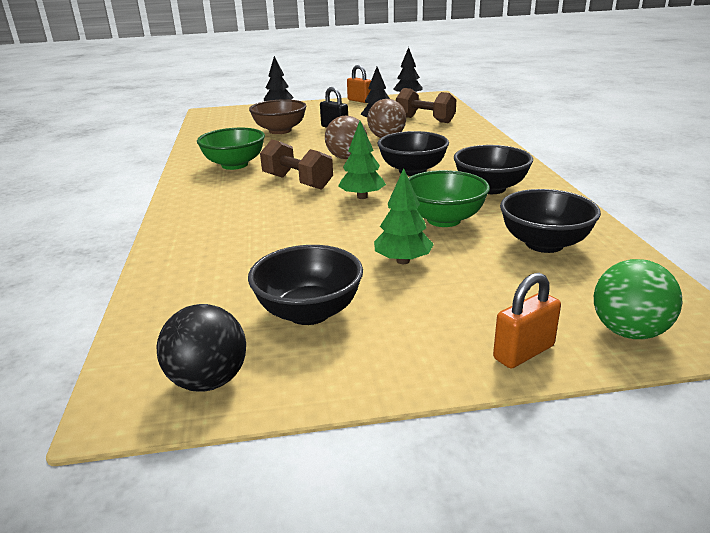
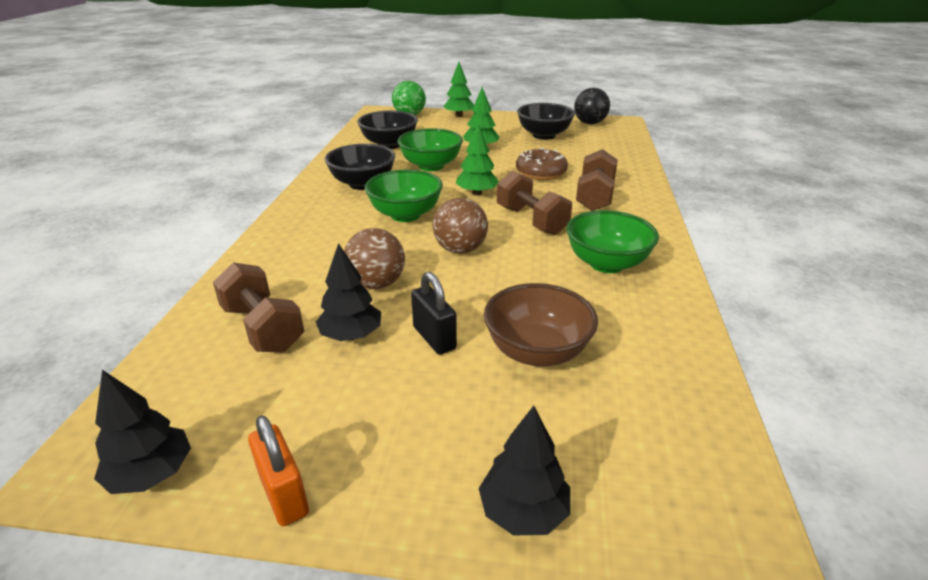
camera: 165 degrees left, 5 degrees up
(233, 212) = (595, 197): none -> brown dumbbell
(298, 232) = (541, 173): none -> brown donut
(412, 171) = (405, 215): black bowl -> green bowl
(523, 352) = (459, 116): orange padlock -> green tree

